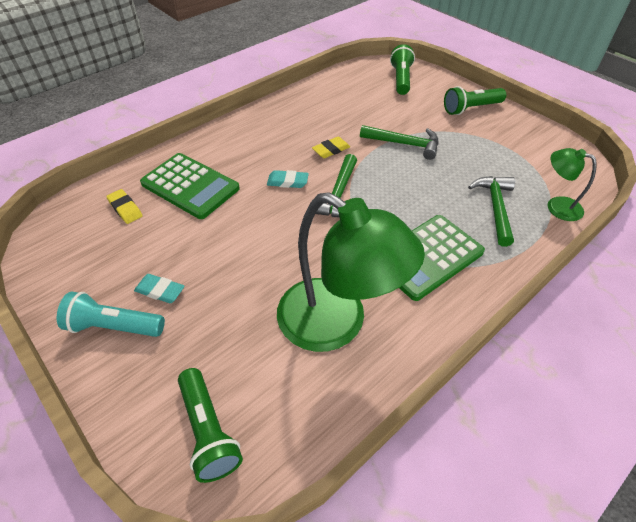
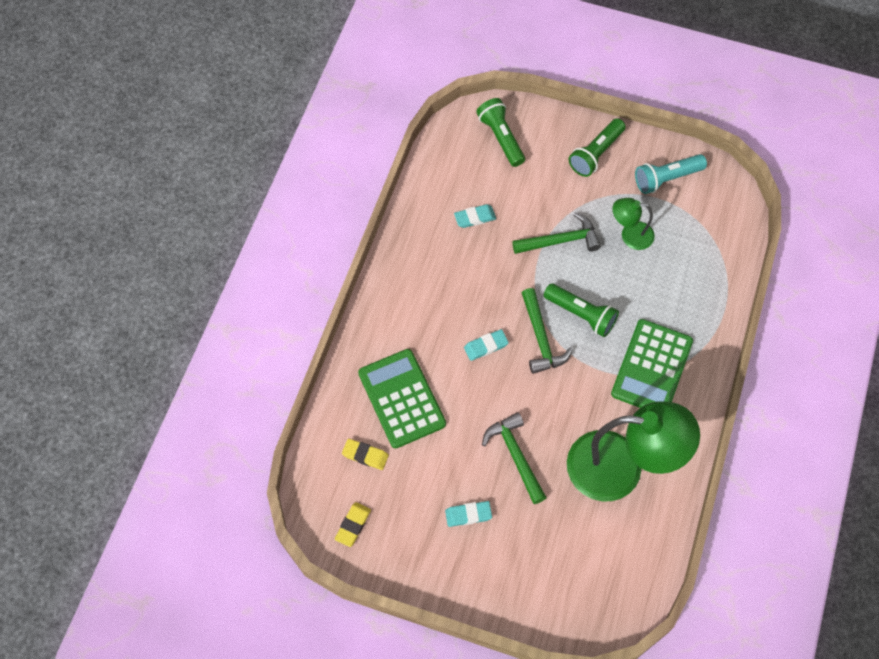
camera: 30 degrees left, 15 degrees up
(114, 326) = (460, 562): turquoise flashlight -> turquoise flashlight (666, 179)
(190, 186) = (401, 398): green calculator -> green calculator turned 120 degrees counterclockwise
(208, 431) = (590, 593): green flashlight -> green flashlight (581, 314)
(331, 150) = (497, 284): yellow eraser -> yellow eraser (353, 525)
(346, 110) = (475, 218): none -> turquoise eraser
(495, 208) = (678, 284): green hammer -> green hammer (515, 455)
(557, 206) = (726, 255): green lamp -> green lamp (630, 235)

